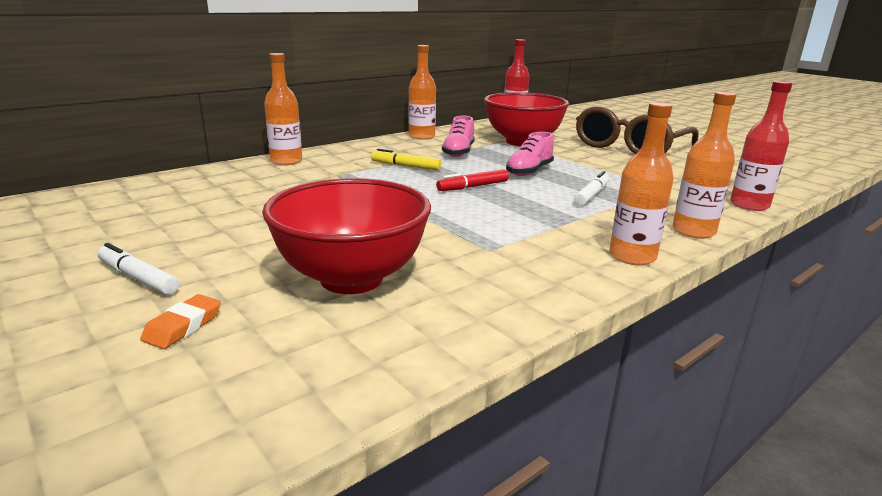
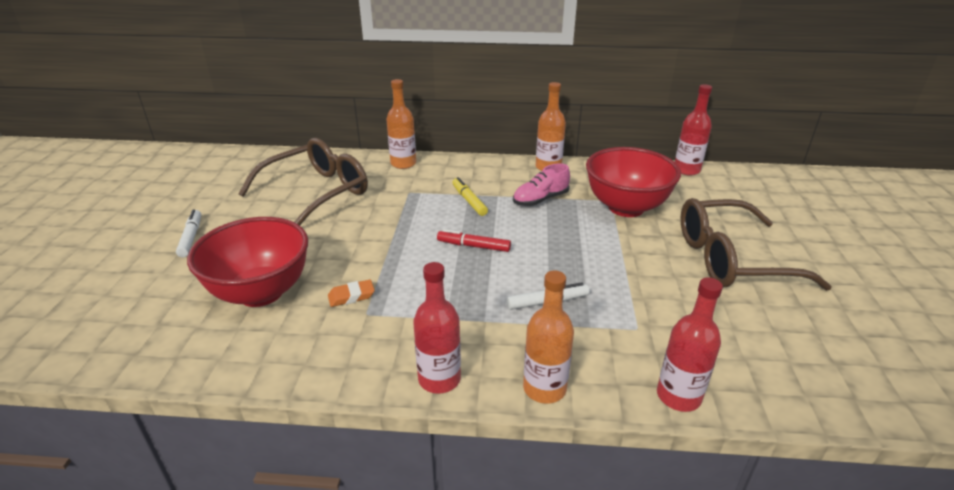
camera: 45 degrees right, 10 degrees up
(183, 326) = (158, 282): orange eraser -> orange eraser (351, 296)
(235, 200) = (316, 193): none -> brown glasses
(529, 171) = (553, 248): pink shoe -> none
(632, 256) = (439, 379): orange bottle -> red bottle

